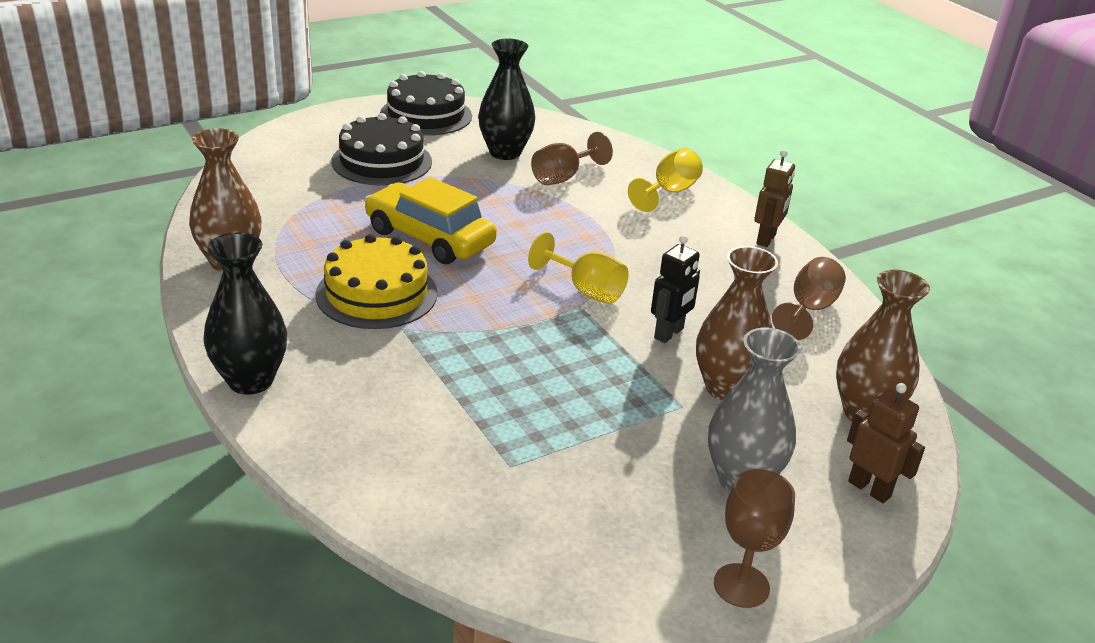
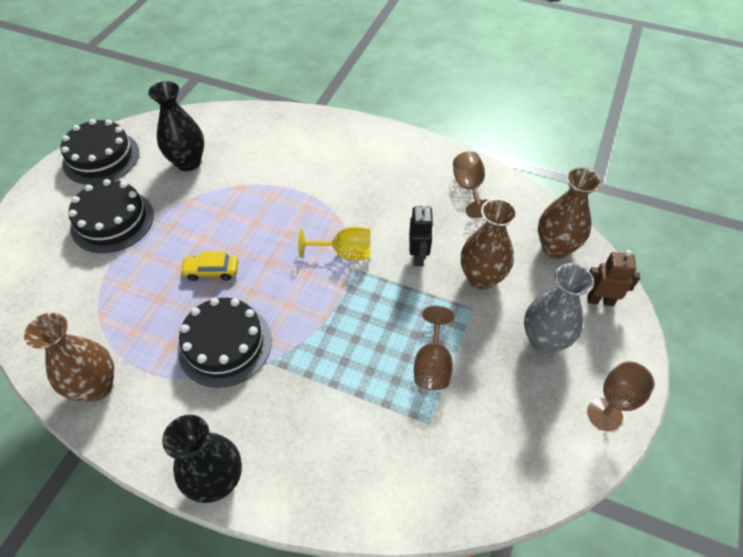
camera: 35 degrees left, 20 degrees up
(376, 294) = (225, 344): yellow cake -> black cake
(430, 237) = (211, 271): yellow car -> yellow car, size x0.52
(563, 177) = (245, 163): brown goblet -> brown goblet (432, 364)
(669, 192) = (318, 138): yellow goblet -> none
(766, 239) = (402, 145): brown robot -> none

